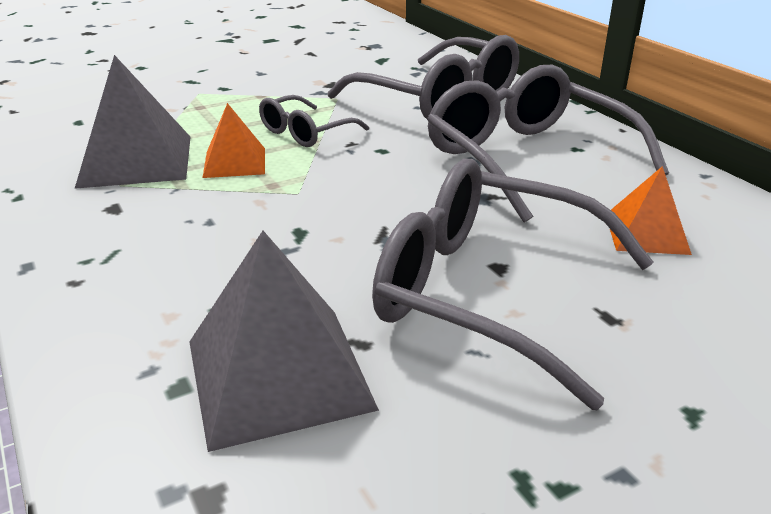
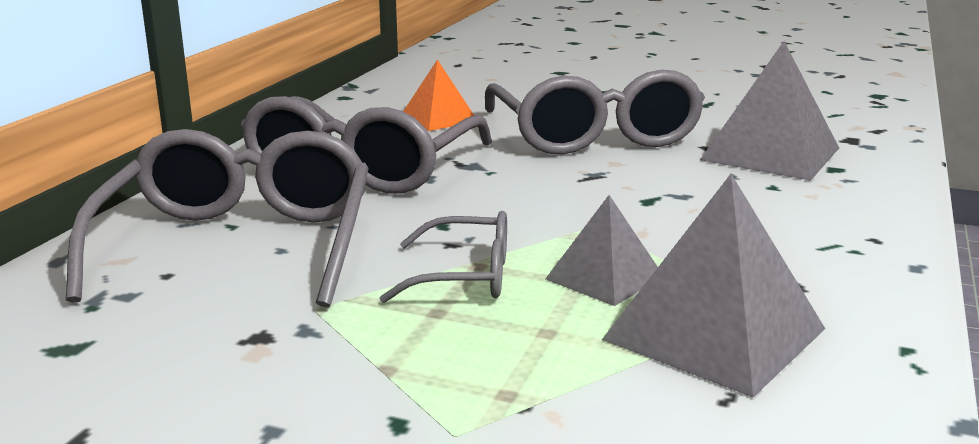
camera: 130 degrees left, 10 degrees down
(235, 162) = (604, 277): orange pyramid -> grey pyramid

